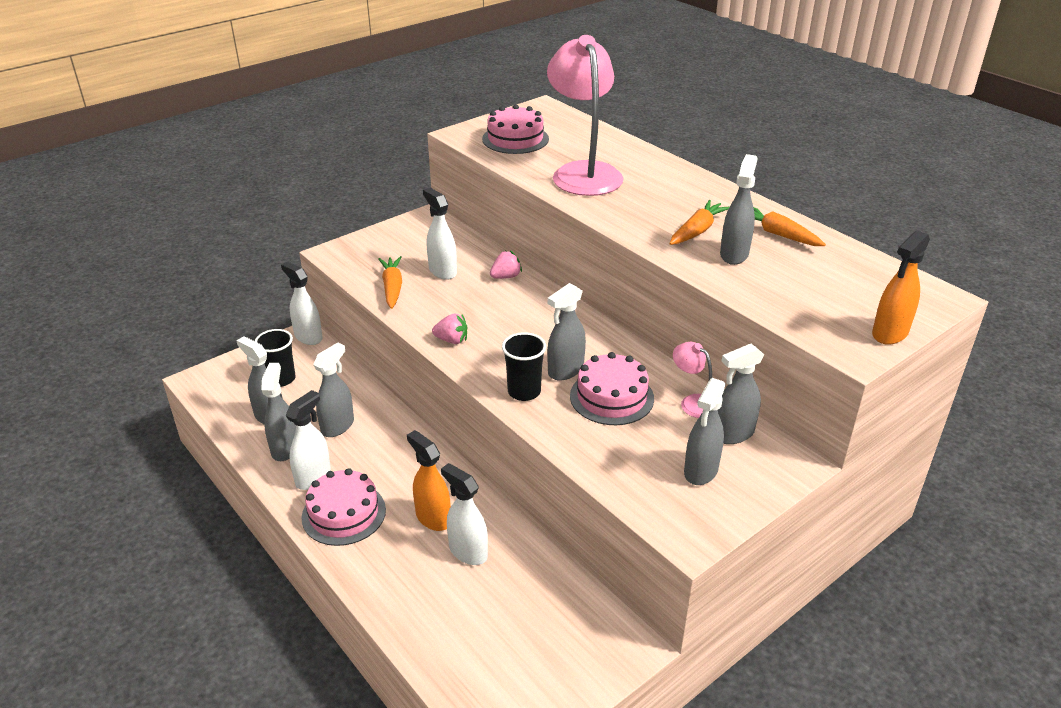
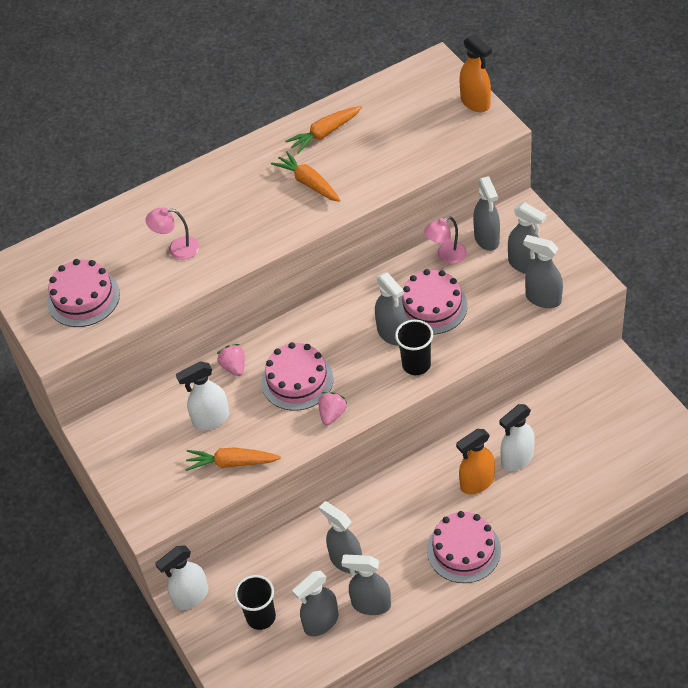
camera: 75 degrees left, 15 degrees up
(313, 477) = (414, 577): white spray bottle -> none
(493, 314) = (297, 380): none -> pink cake
(583, 172) = (177, 249): pink lamp -> pink lamp, size x0.44
(734, 254) = (352, 166): grey spray bottle -> grey spray bottle (543, 299)

